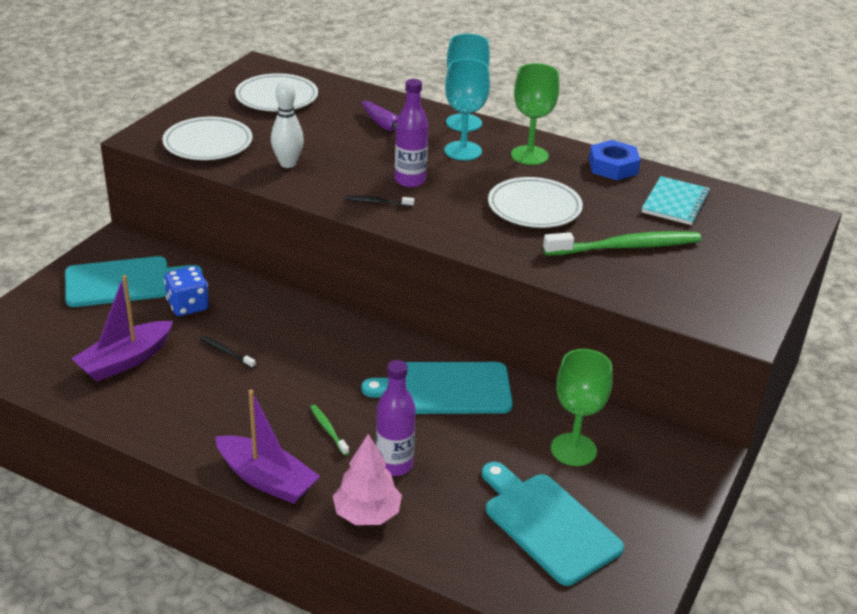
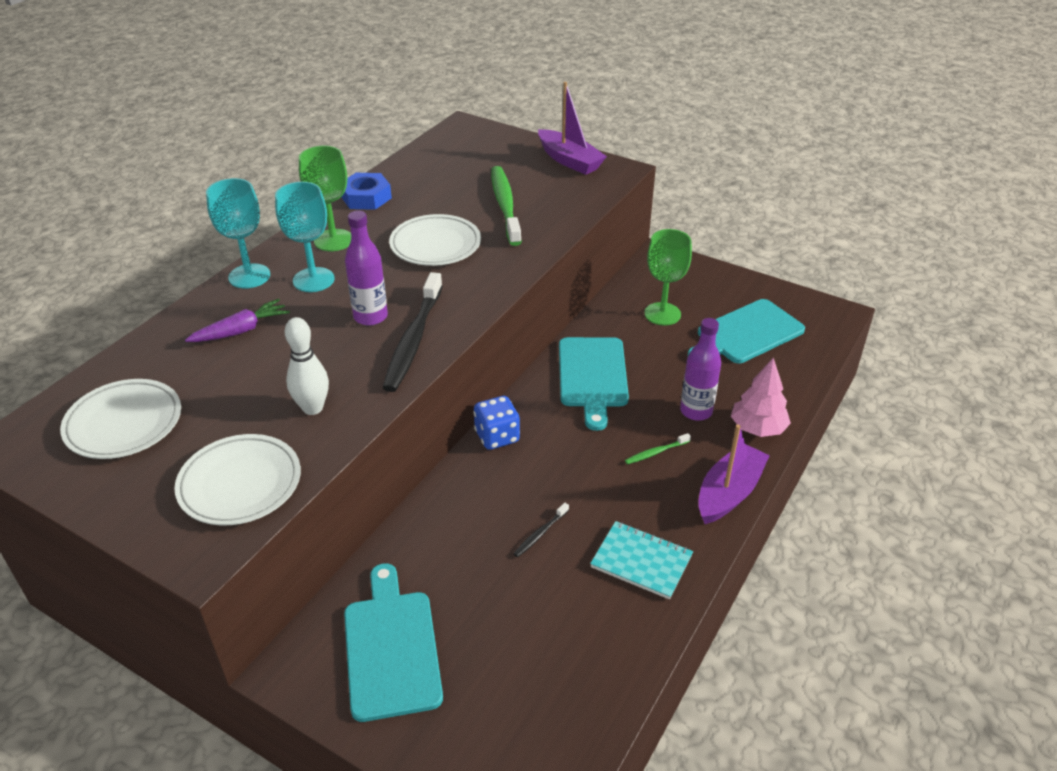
camera: 85 degrees left, 5 degrees up
(125, 360) = (556, 625): purple boat -> purple boat (569, 160)
(188, 306) = (450, 575): blue dice -> blue dice (497, 437)
(377, 202) = (413, 340): black toothbrush -> black toothbrush, size x2.24
(675, 203) = (435, 175): turquoise notebook -> turquoise notebook (641, 561)

